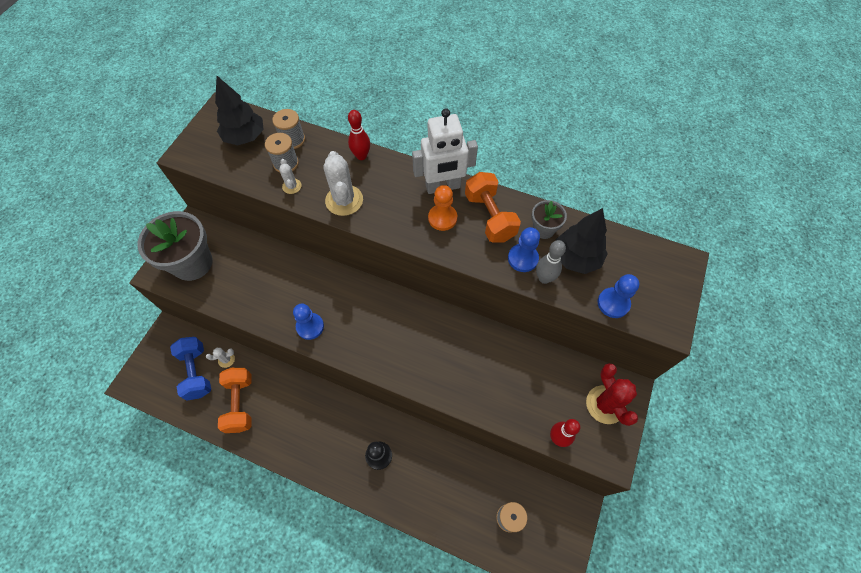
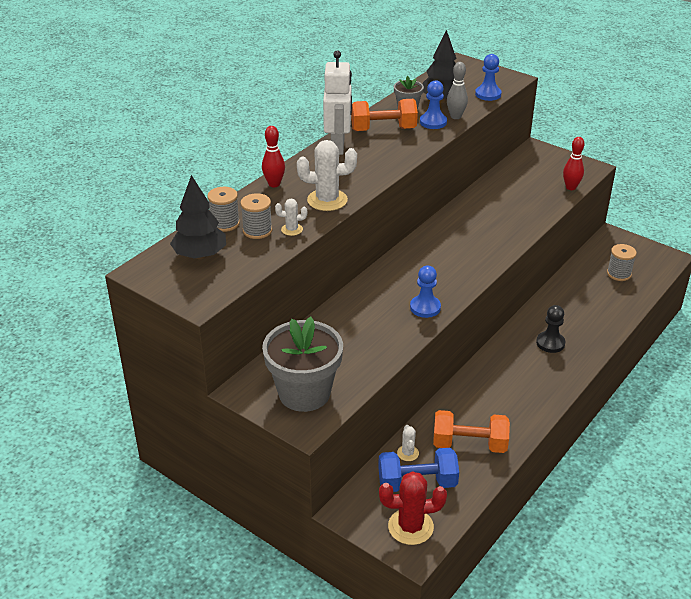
camera: 75 degrees left, 25 degrees down
(442, 218) = (374, 151): orange pawn -> none
(605, 404) = (546, 161): red cactus -> red cactus (410, 527)

